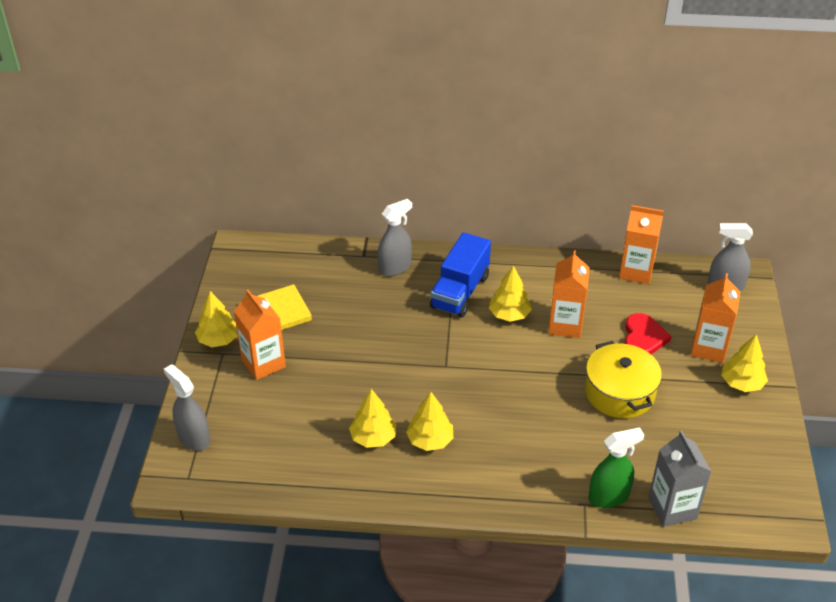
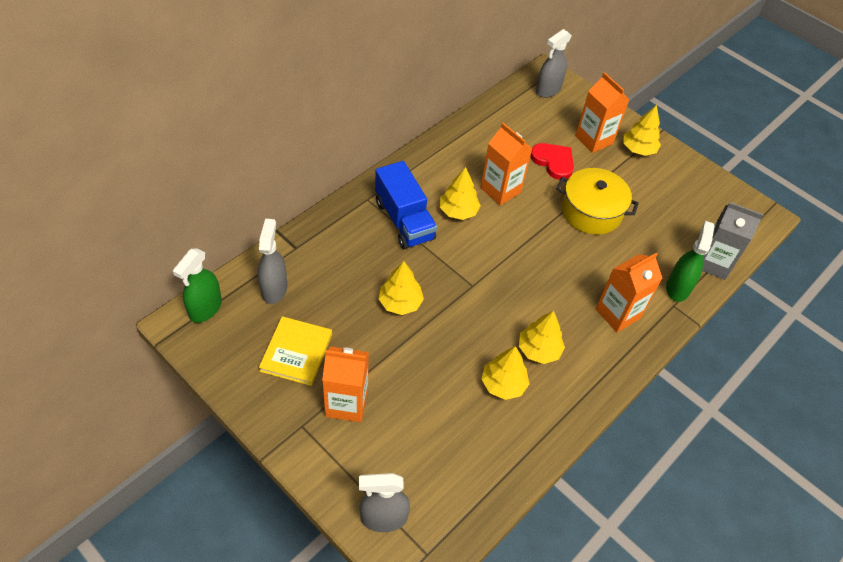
camera: 55 degrees left, 10 degrees up
(218, 340) = (282, 418): yellow tree -> yellow tree (400, 303)
(262, 249) = (205, 308): none -> green spray bottle
(395, 267) = (333, 238): grey spray bottle -> grey spray bottle (274, 289)
(636, 271) = (488, 117): orange carton -> orange carton (617, 313)

